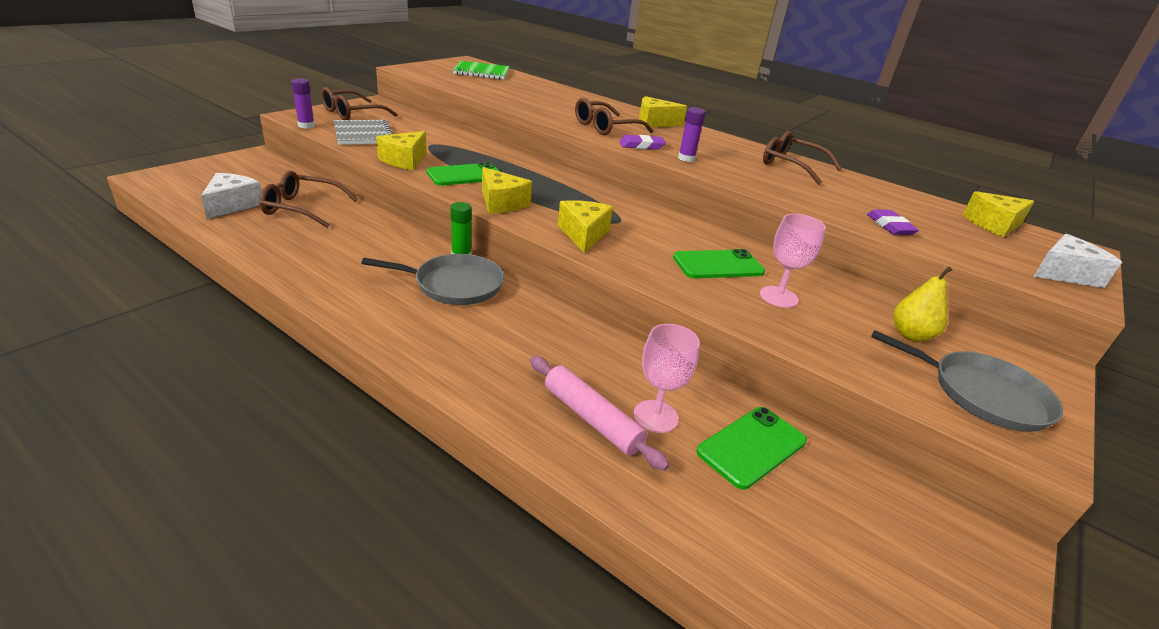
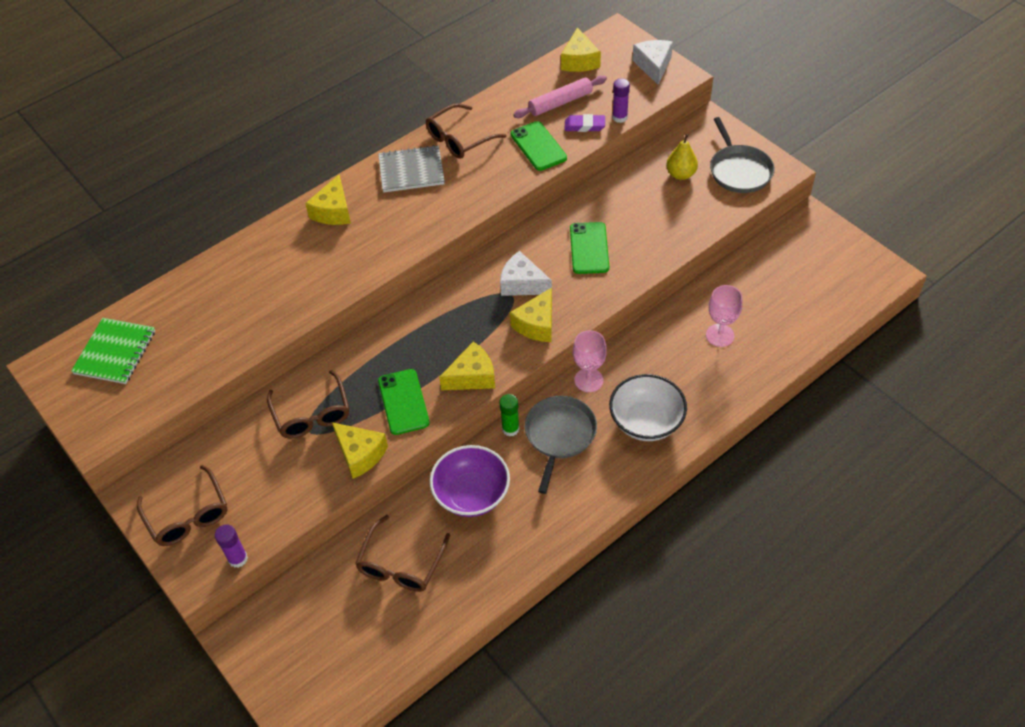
camera: 70 degrees left, 20 degrees up
(232, 205) = (388, 629): white cheese -> white cheese (522, 284)
(363, 134) = (273, 497): grey notebook -> grey notebook (411, 171)
(377, 238) = (471, 494): none -> purple bowl
(480, 347) = (646, 422): none -> white bowl
(583, 234) = (537, 324): yellow cheese -> yellow cheese turned 75 degrees counterclockwise
(591, 419) = (722, 368): pink rolling pin -> pink rolling pin (560, 103)
(606, 127) = (352, 257): brown glasses -> brown glasses (311, 413)
(641, 146) = (409, 239): purple eraser -> none
(686, 159) = (444, 213): purple glue stick -> purple glue stick (619, 117)
(751, 446) = (746, 295): green phone -> green phone (538, 146)
(778, 297) = (635, 227): pink goblet -> pink goblet (588, 380)
(982, 394) = (739, 170): grey pan -> grey pan turned 120 degrees clockwise

